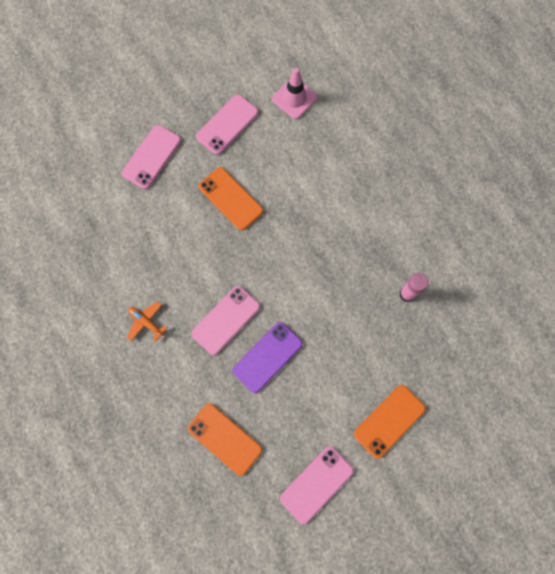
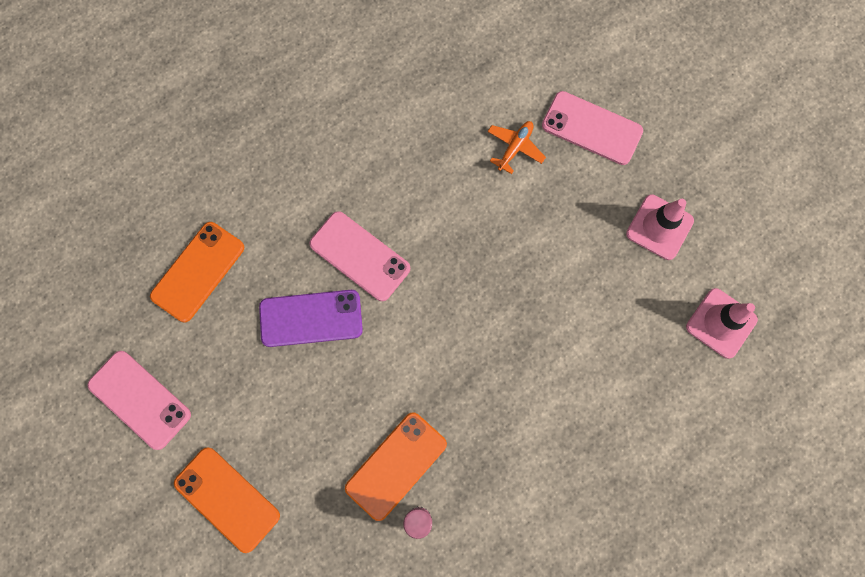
camera: 85 degrees right, 0 degrees up
(146, 322) = (350, 153): orange plane -> orange plane (515, 148)
(227, 125) = (659, 227): pink phone -> pink traffic cone
(230, 199) = (541, 244): orange phone -> orange phone (396, 465)
(267, 357) = (311, 318): purple phone -> purple phone turned 45 degrees counterclockwise

